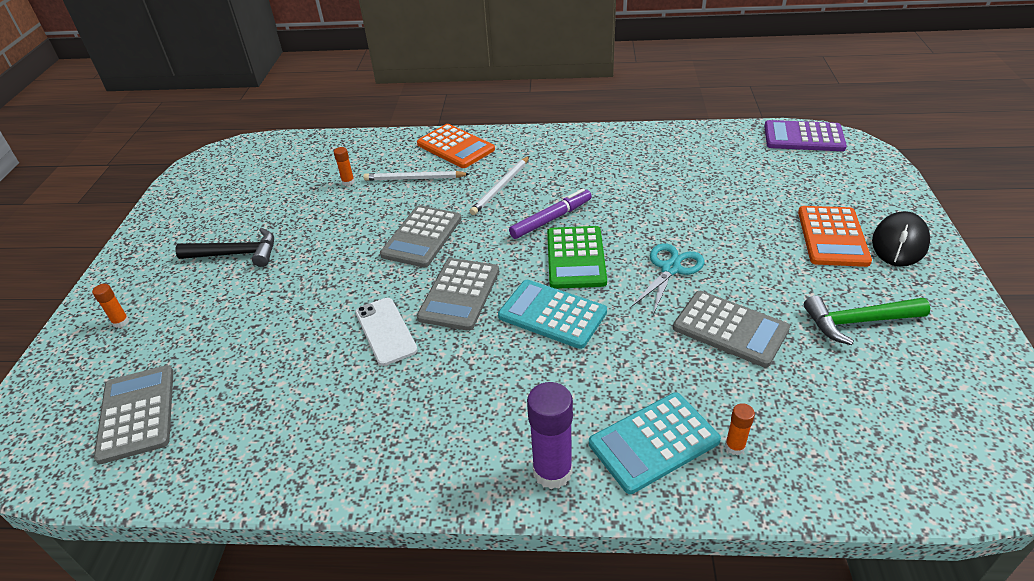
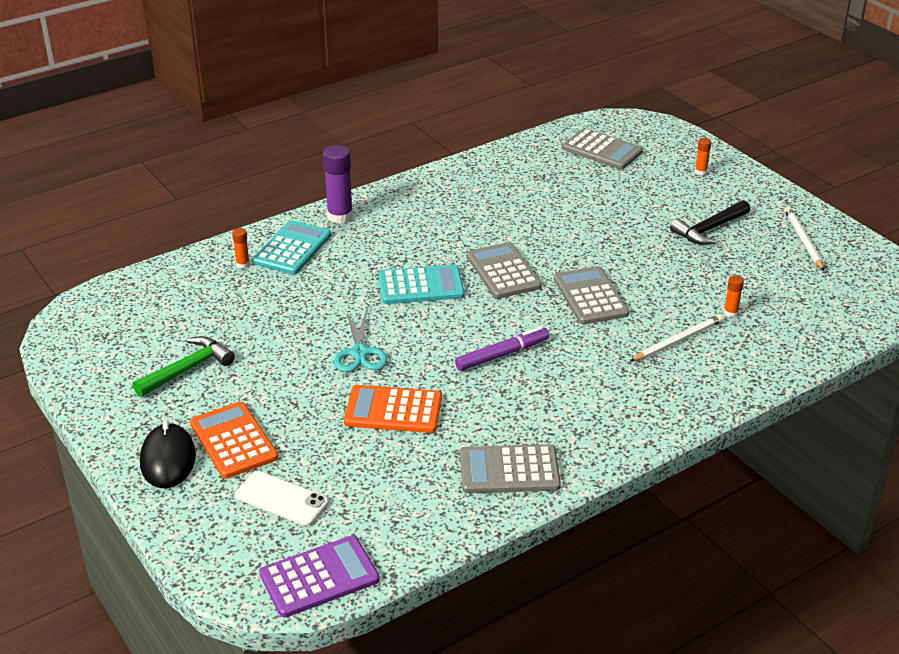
camera: 140 degrees right, 5 degrees down
(386, 331) = (523, 233): white phone -> white phone (281, 499)
(455, 147) = (693, 391): orange calculator -> orange calculator (393, 410)
(501, 187) = (585, 366): white pencil -> white pencil (803, 240)
(551, 219) = (502, 354): purple marker -> purple marker turned 135 degrees counterclockwise
(575, 258) = (445, 331): green calculator -> none
(730, 329) = (283, 327): grey calculator -> grey calculator (509, 470)

